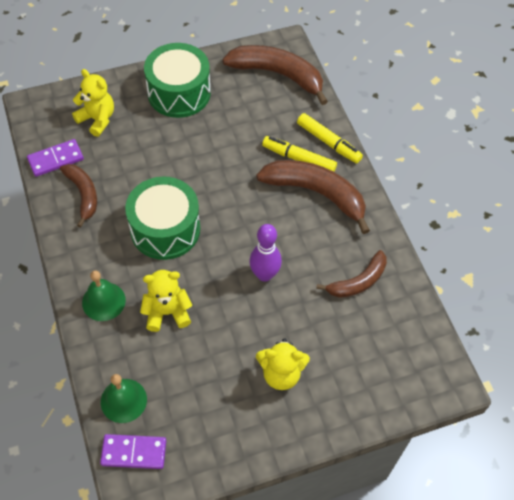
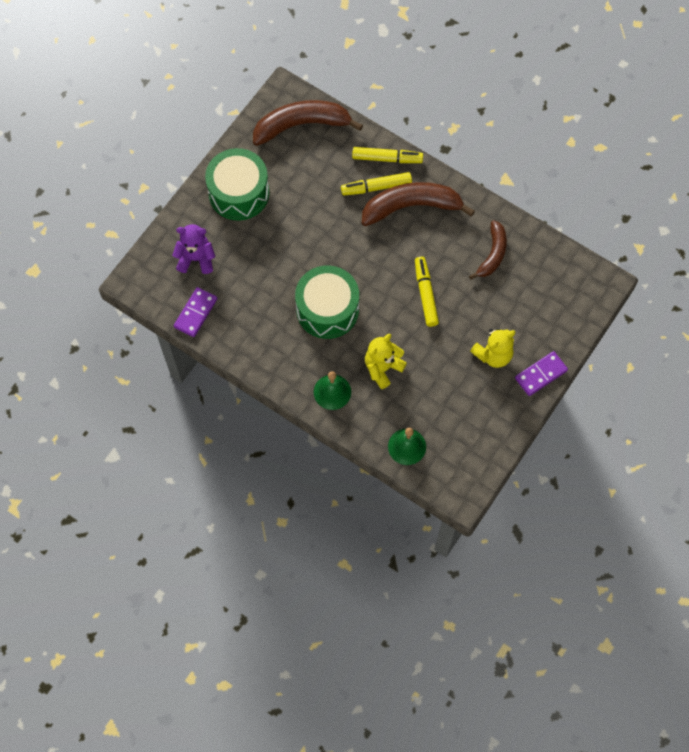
camera: 35 degrees left, 10 degrees up
(83, 195) = (243, 325): brown banana -> none
(97, 119) = (196, 259): yellow teddy bear -> purple teddy bear
(134, 452) = (443, 473): purple domino -> purple domino (540, 374)
(264, 274) = (425, 294): purple bowling pin -> yellow marker

